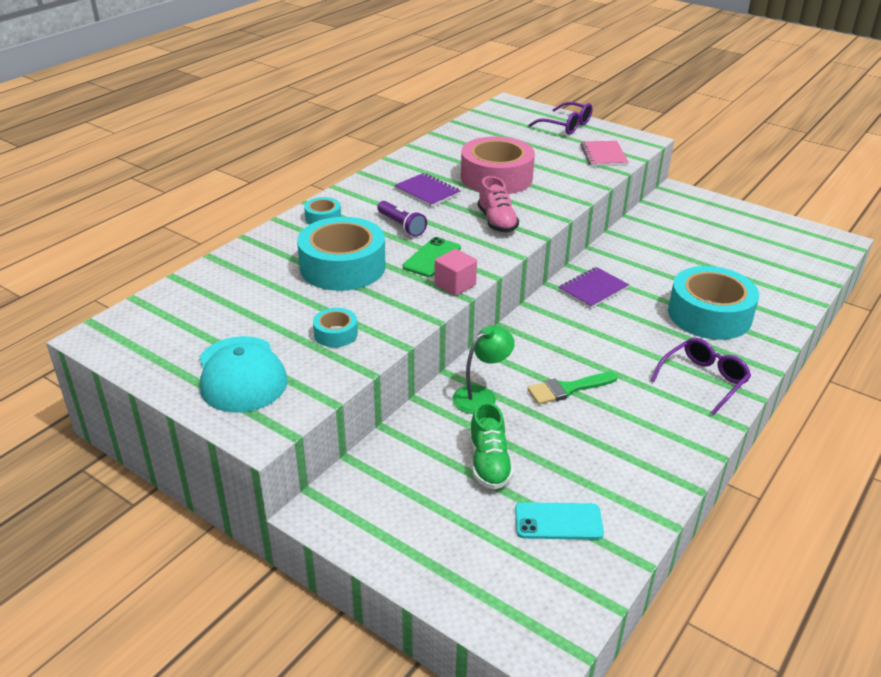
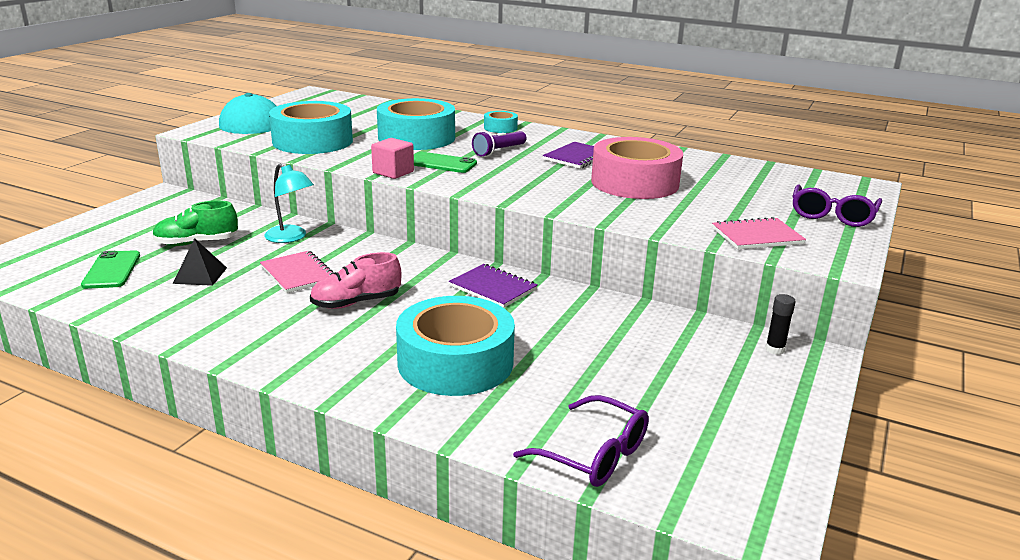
camera: 80 degrees right, 10 degrees down
(336, 334) = (312, 141): turquoise tape -> turquoise tape, size x2.18
(481, 396) = (291, 237): green lamp -> turquoise lamp
(497, 222) = (527, 185): pink shoe -> pink shoe (356, 303)
(558, 521) = (112, 270): turquoise phone -> green phone
(568, 389) = (298, 274): green brush -> pink notebook
(571, 452) = (200, 275): none -> black pyramid
(672, 202) = (775, 349): none -> black glue stick
(703, 380) = (308, 349): purple glasses -> purple glasses (593, 454)

